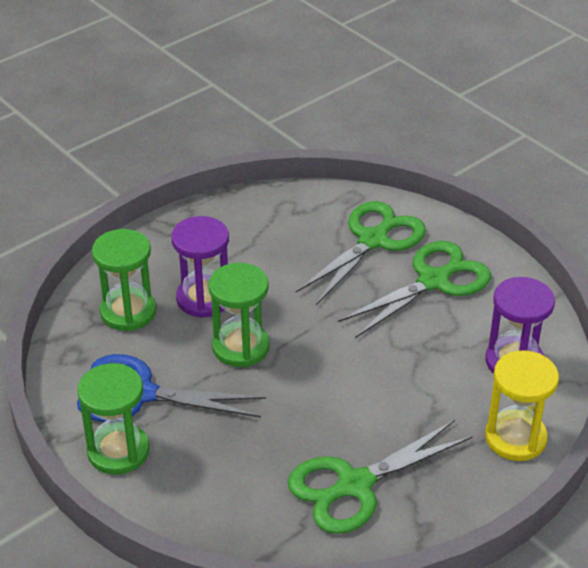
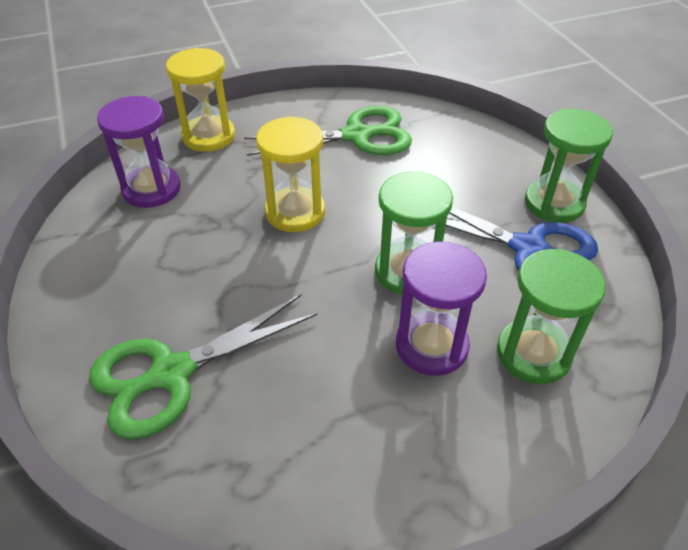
camera: 160 degrees left, 5 degrees up
(365, 374) = (295, 212): none -> yellow hourglass
(433, 281) = (149, 291): green scissors -> none

